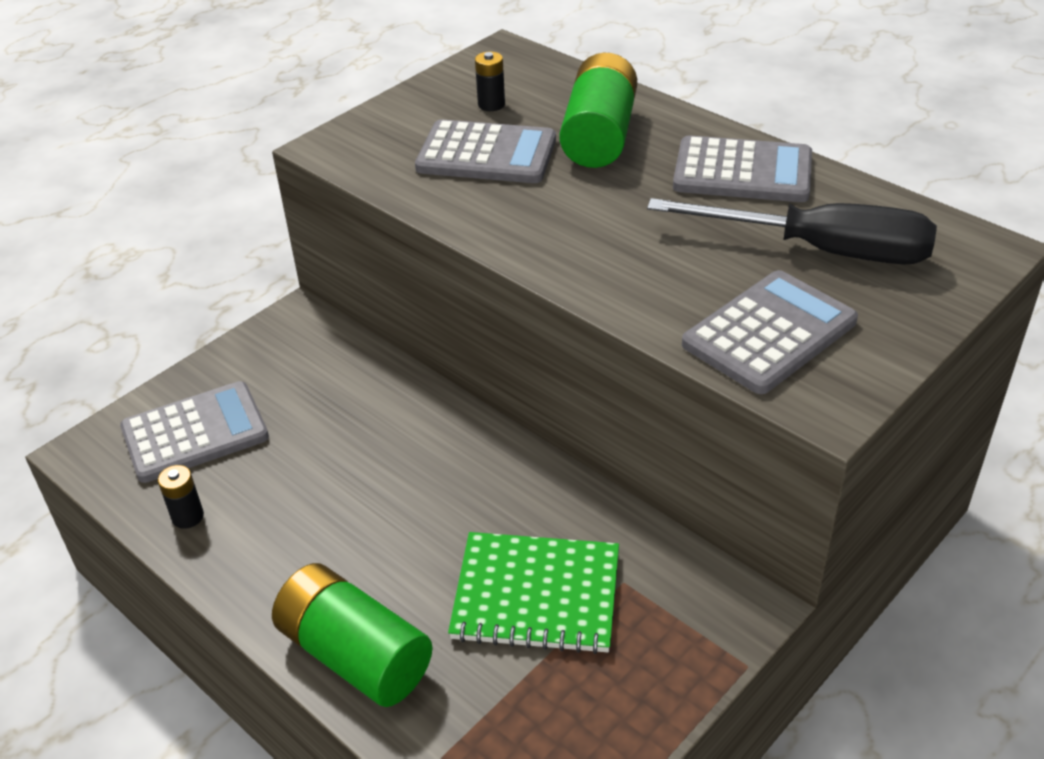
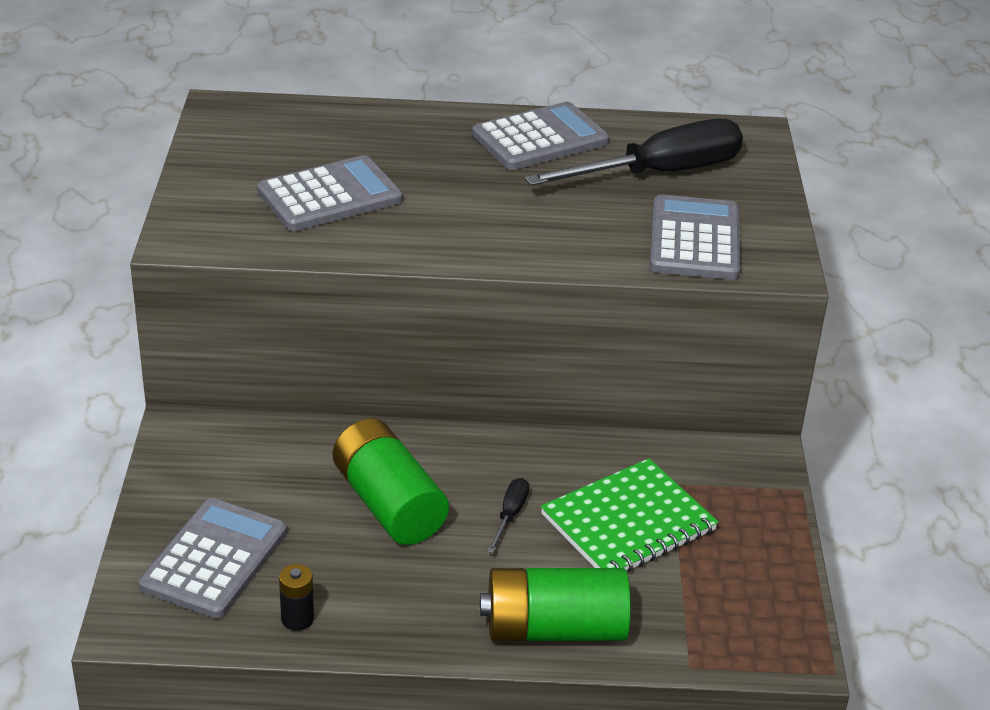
camera: 45 degrees left, 5 degrees down
(445, 526) = (510, 515): none -> black screwdriver
(491, 104) = (276, 155): black battery -> none
(599, 135) = (399, 149): green battery -> green battery (388, 504)

